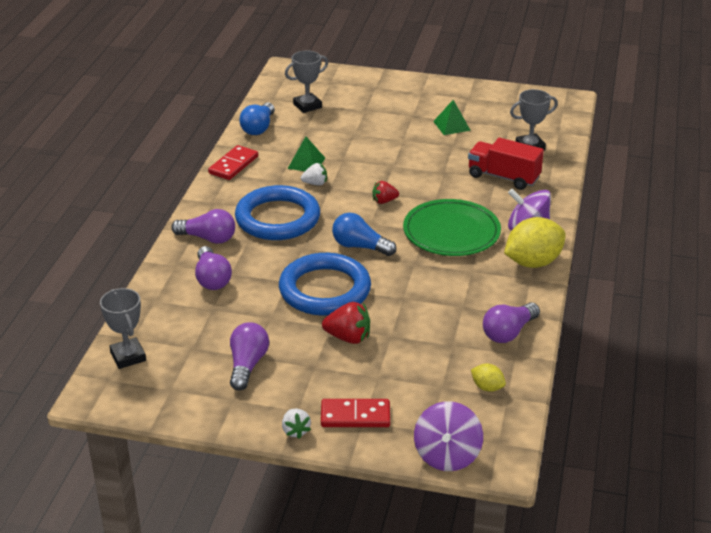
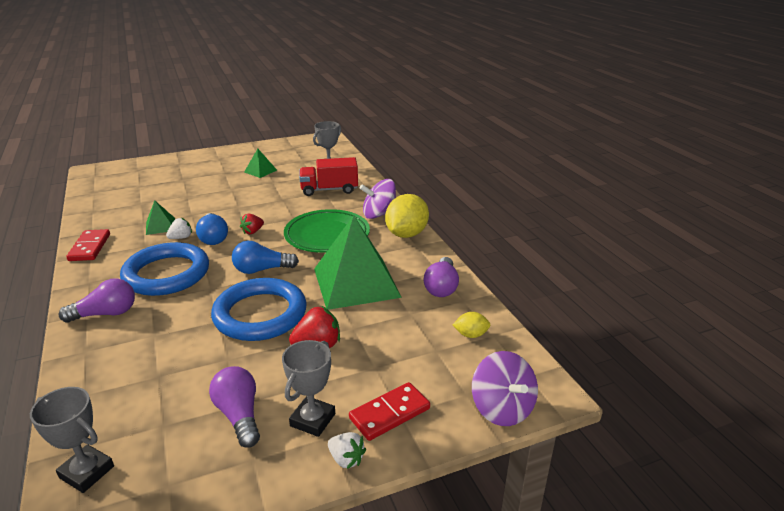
camera: 35 degrees left, 5 degrees down
(212, 279) = (137, 348): purple light bulb -> none
(258, 128) = (95, 214): blue light bulb -> blue light bulb (213, 238)
(307, 106) = (129, 189): grey trophy -> grey trophy (312, 420)
(433, 294) = (356, 282): none -> green pyramid

